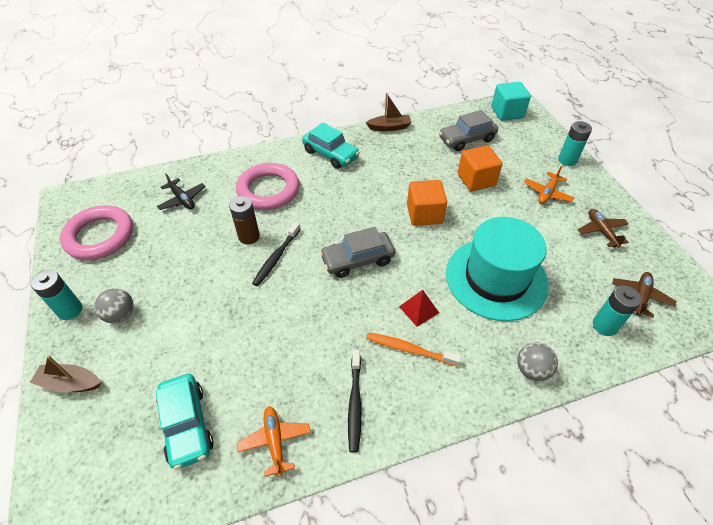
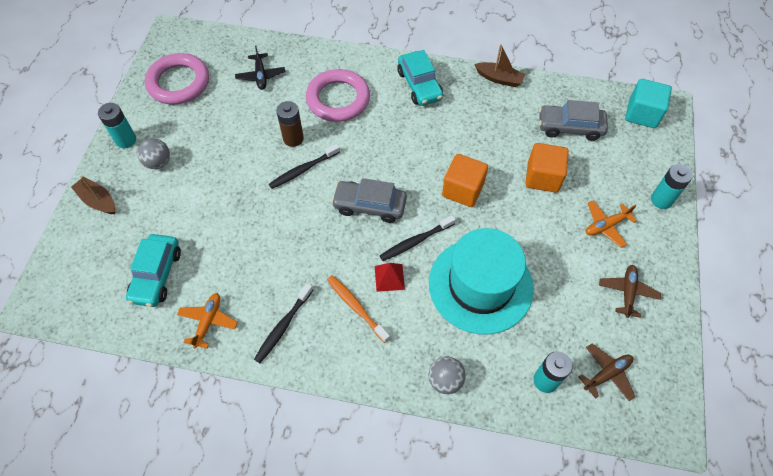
camera: 30 degrees right, 10 degrees up
(418, 270) = (415, 241): none -> black toothbrush

